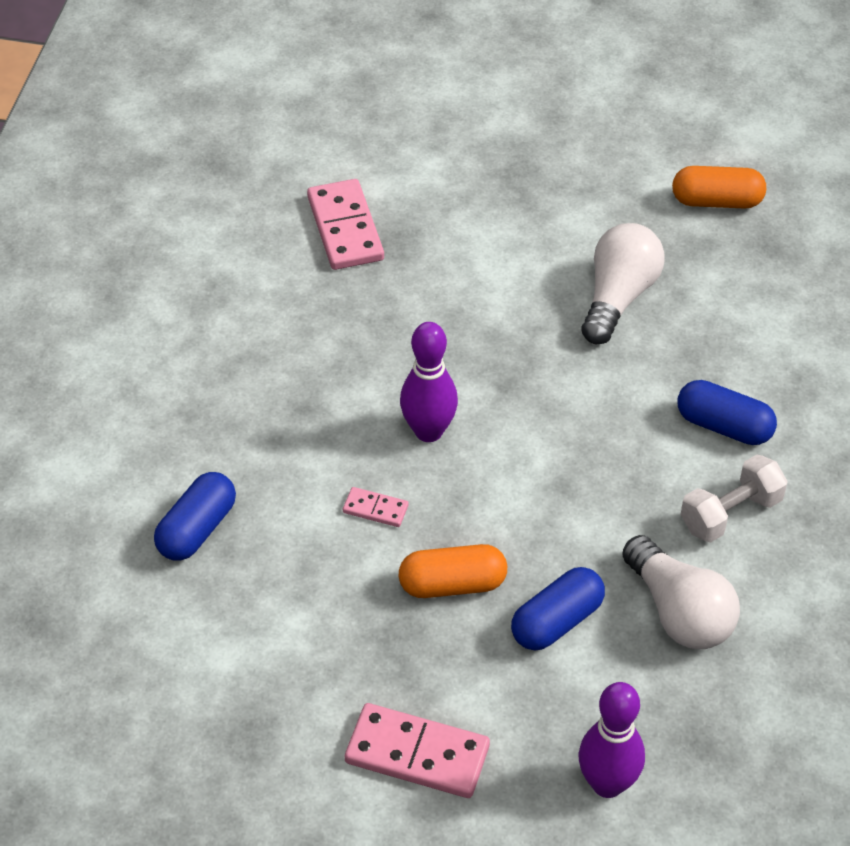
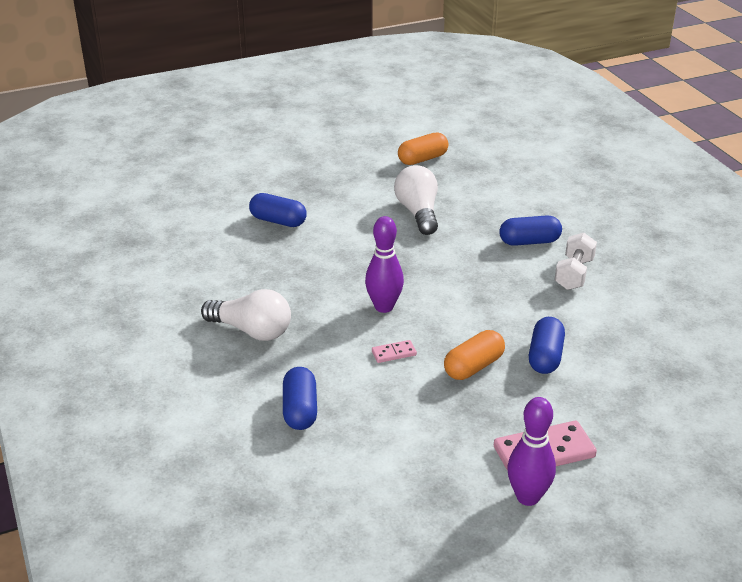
camera: 35 degrees left, 15 degrees down
(345, 228) = (239, 240): pink domino -> none
(421, 219) = (278, 221): none -> blue capsule
(607, 783) = (652, 413): purple bowling pin -> purple bowling pin (527, 497)
(679, 612) = (598, 324): white light bulb -> white light bulb (252, 331)

